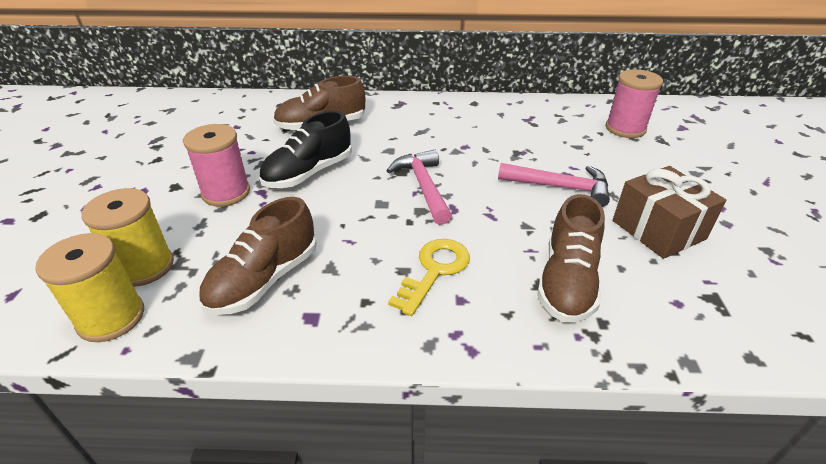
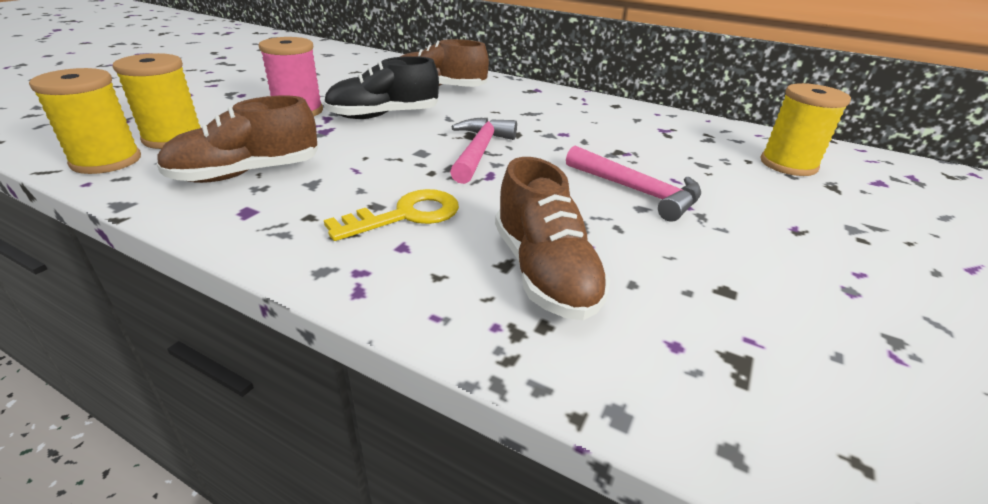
camera: 25 degrees right, 5 degrees down
(567, 281) = (544, 272): brown shoe -> brown shoe turned 60 degrees counterclockwise
(625, 129) = (788, 164): pink spool -> yellow spool
(658, 230) = (730, 265): brown gift -> none

